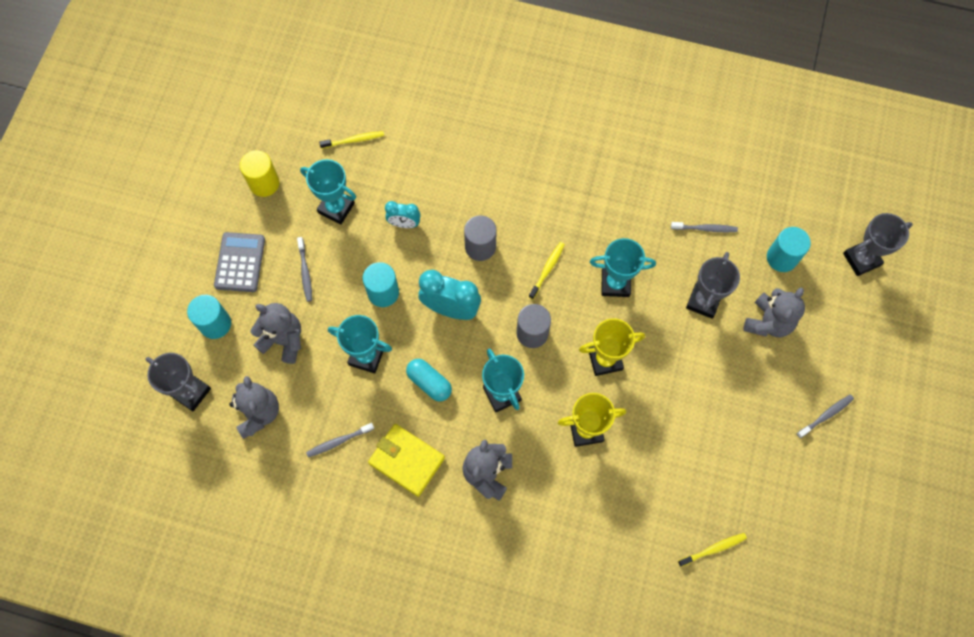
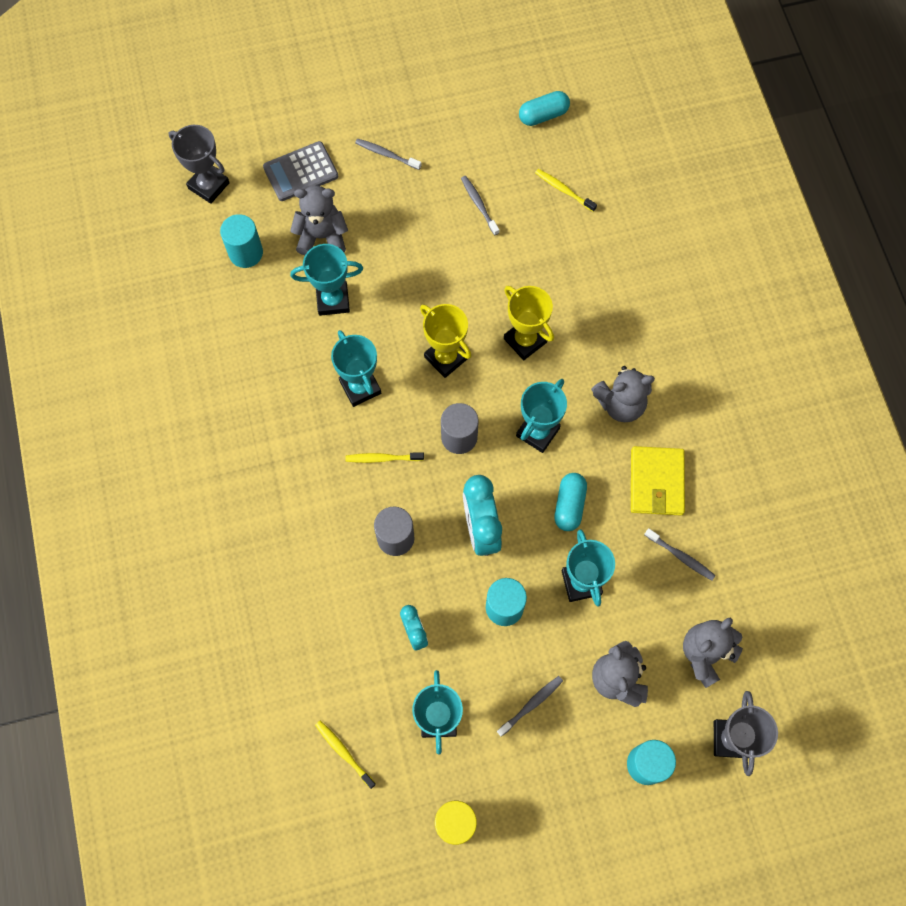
camera: 120 degrees left, 0 degrees up
(240, 262) = (563, 785): grey calculator -> grey calculator (301, 172)
(703, 301) = (333, 300): grey trophy -> turquoise trophy
(705, 228) = (251, 333): grey toothbrush -> grey toothbrush (479, 205)
(803, 578) = (543, 115): none -> turquoise capsule

